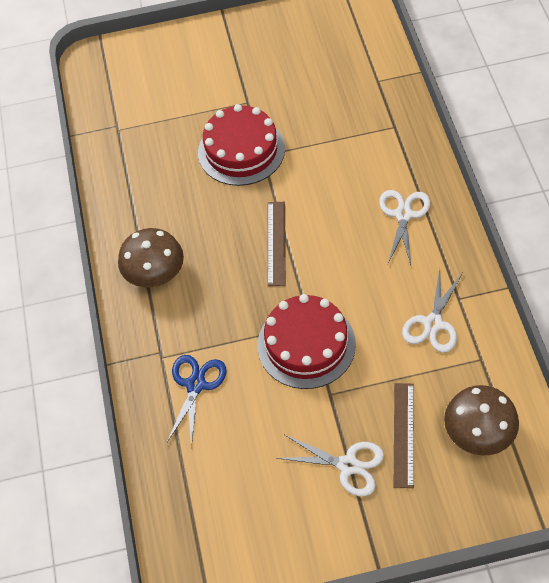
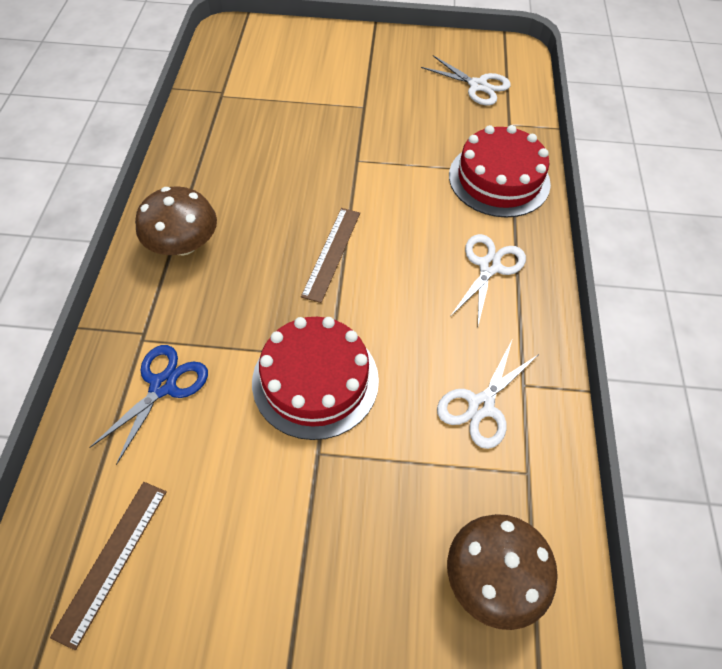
camera: 10 degrees right, 0 degrees up
(241, 150) = (336, 149): red cake -> red cake (499, 179)
(348, 465) = (300, 561): white scissors -> white scissors (478, 86)
(404, 434) = (391, 543): brown ruler -> brown ruler (112, 560)

